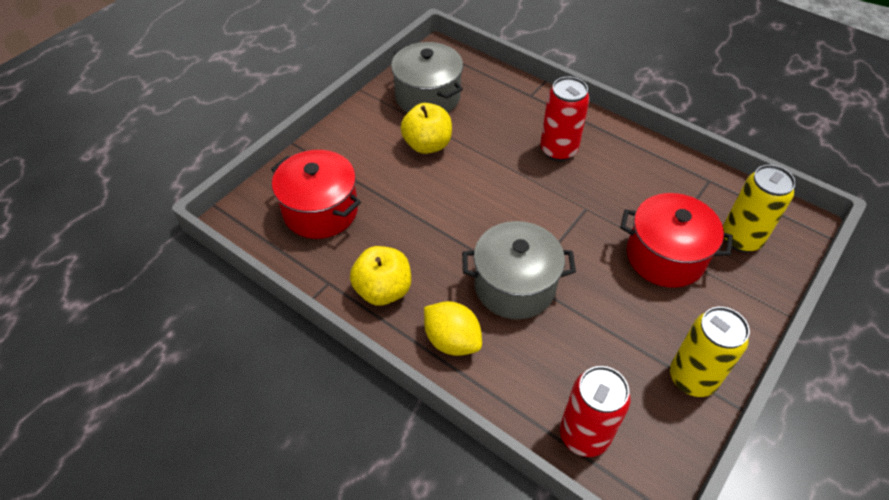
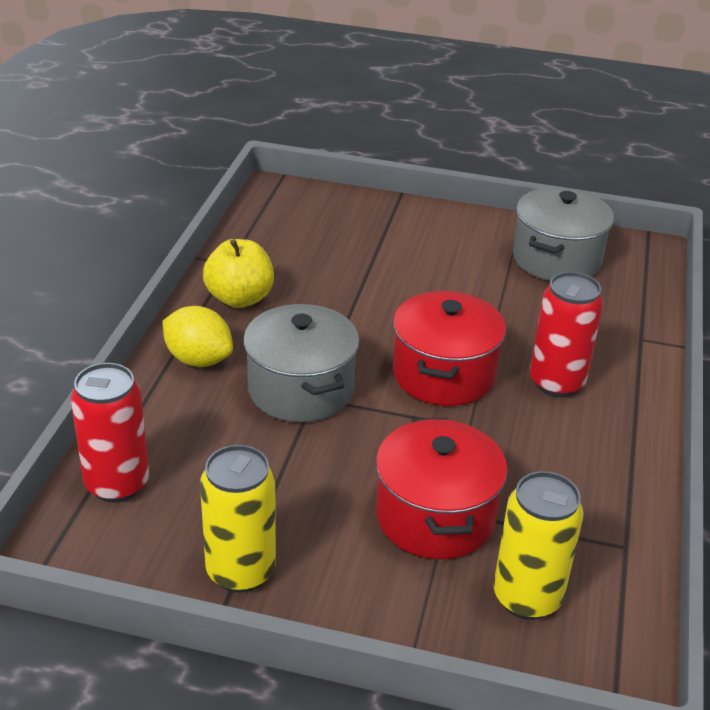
camera: 65 degrees right, 15 degrees down
(320, 211) = (320, 233): red pot -> red pot (444, 374)
(427, 145) = (475, 277): yellow apple -> none
(452, 340) = (198, 359): yellow lemon -> yellow lemon turned 75 degrees counterclockwise

